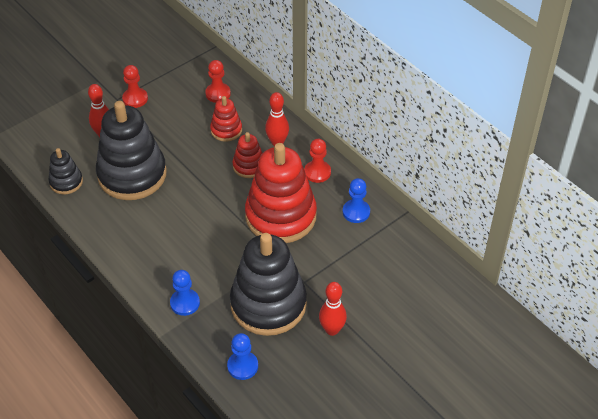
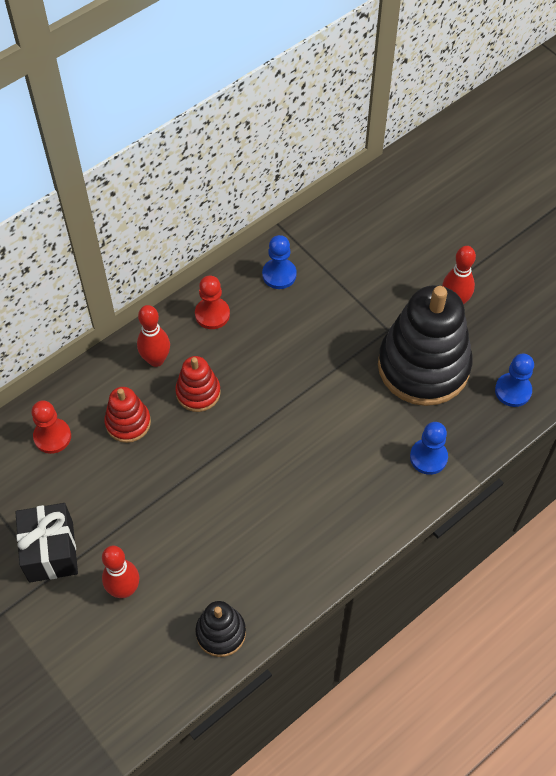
camera: 90 degrees left, 10 degrees up
(132, 174) = (209, 541): black stacking toy -> none
(135, 99) = (51, 551): red pawn -> black gift
(281, 216) = (286, 354): red stacking toy -> none

